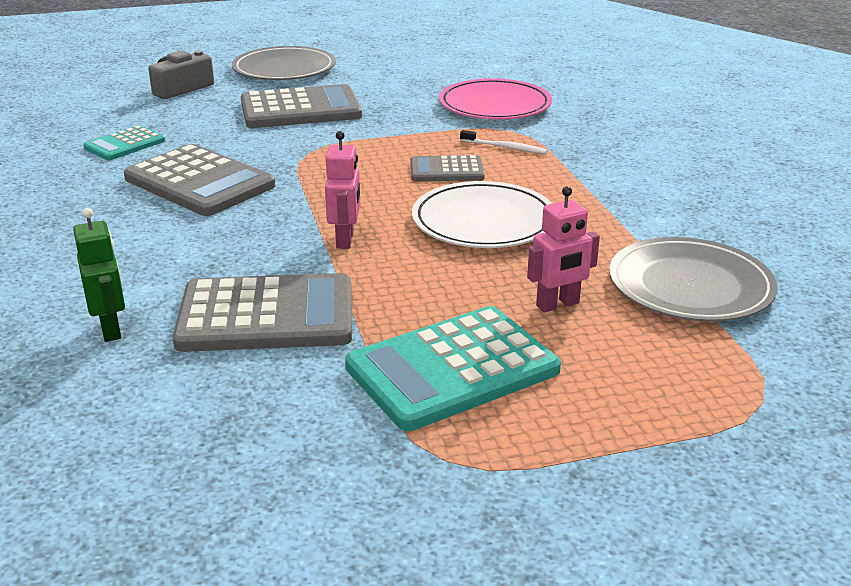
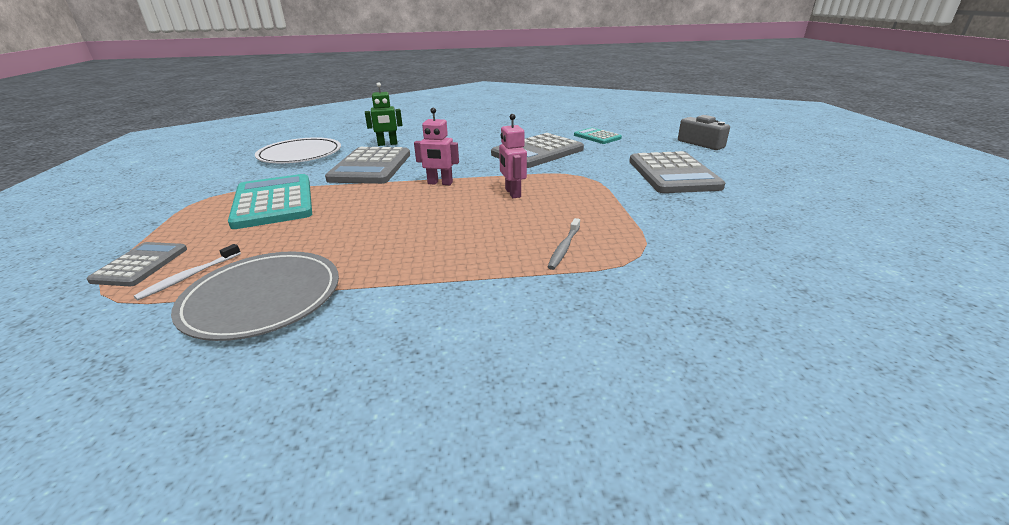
camera: 100 degrees right, 0 degrees up
(284, 69) = (774, 169): grey plate -> none
(446, 170) = (540, 218): grey calculator -> grey calculator (141, 265)
(484, 221) = (440, 224): white plate -> white plate (300, 154)
(494, 105) = (721, 254): pink plate -> none
(504, 147) = (591, 247): white toothbrush -> white toothbrush (190, 276)
(511, 158) = (564, 248): none -> grey toothbrush
(558, 305) = (300, 237): pink robot -> pink robot (512, 193)

